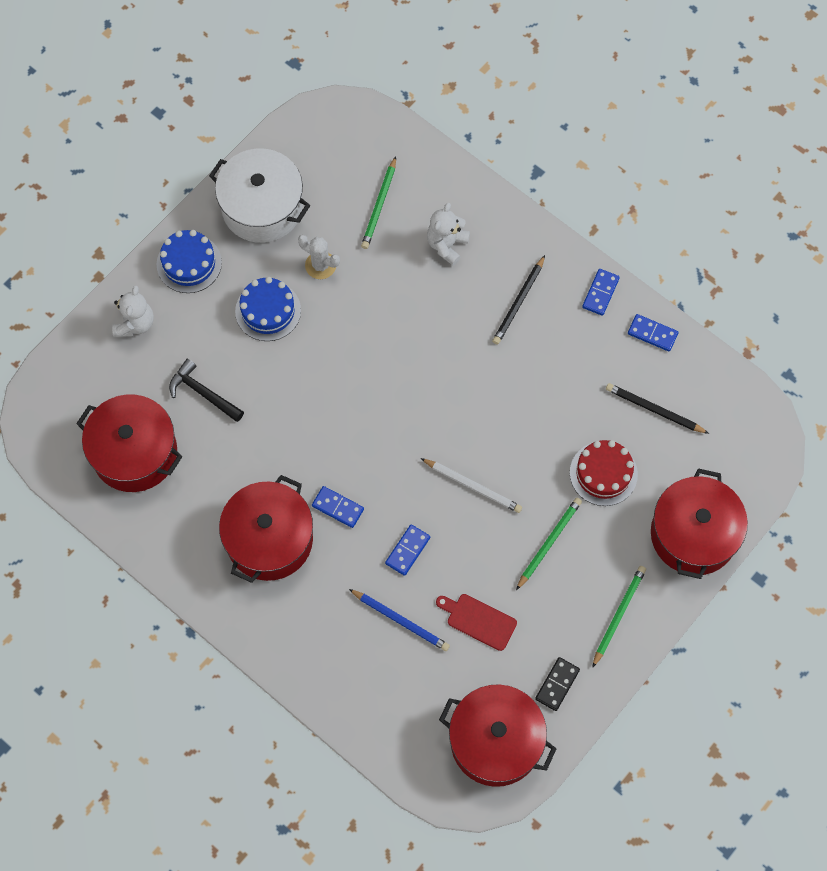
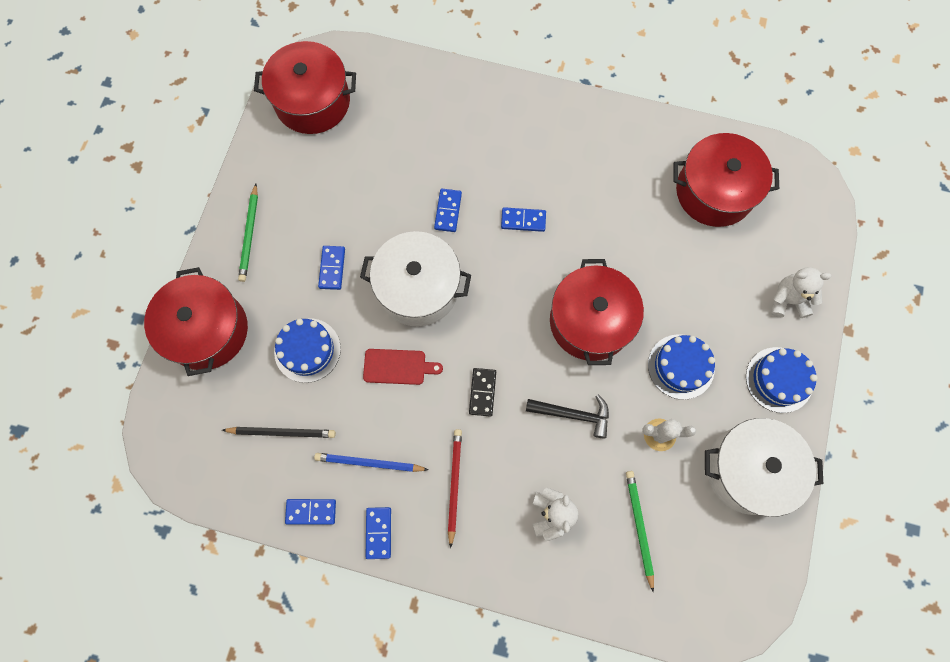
camera: 155 degrees right, 5 degrees up
(135, 323) = (788, 300): white teddy bear -> white teddy bear turned 105 degrees clockwise
(203, 393) = (690, 266): black hammer -> black hammer (573, 414)
(269, 539) = (564, 172): red pot -> red pot (590, 321)
(400, 620) = (427, 156): blue pencil -> blue pencil (369, 463)
(473, 486) = (418, 288): white pencil -> white pot
(478, 620) = (364, 182): red cutting board -> red cutting board (398, 367)
(519, 302) = (454, 485): black pencil -> red pencil
(548, 543) = (332, 268): green pencil -> blue domino
(557, 684) = (280, 161): black domino -> black domino (482, 392)
(603, 473) = (307, 350): red cake -> blue cake

